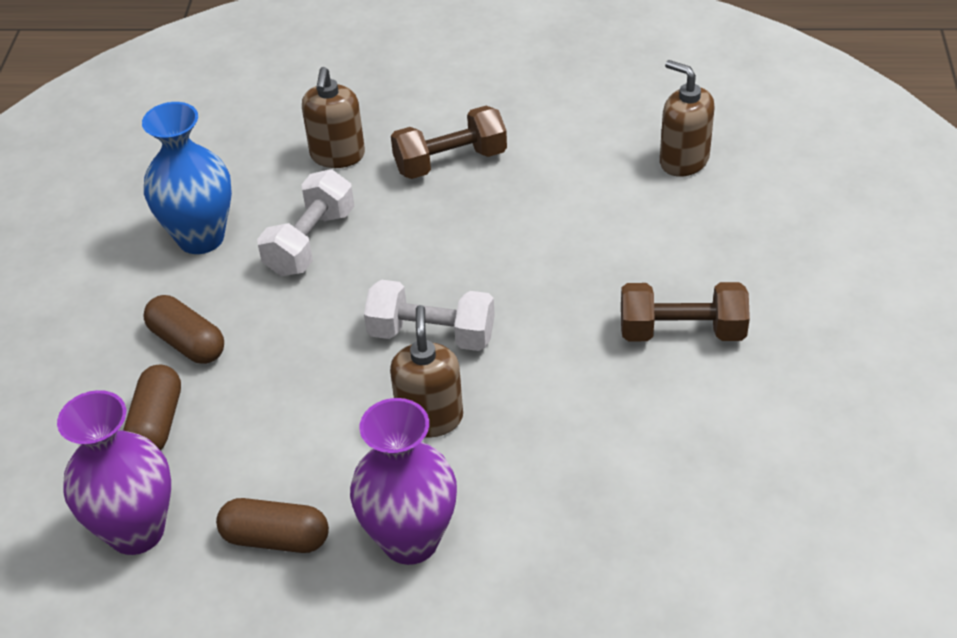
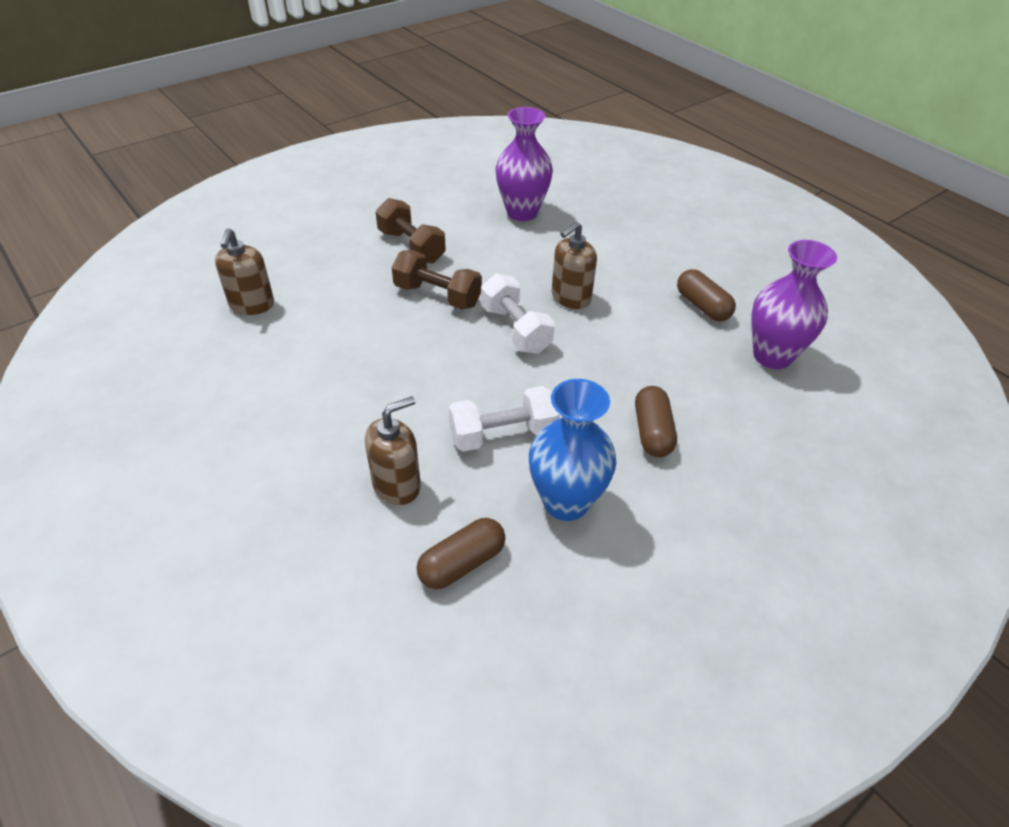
camera: 135 degrees left, 0 degrees up
(157, 423) = (715, 399): brown capsule -> brown capsule (462, 563)
(410, 540) = (642, 266): purple vase -> purple vase (522, 212)
(450, 161) = (347, 413): brown dumbbell -> brown dumbbell (437, 295)

